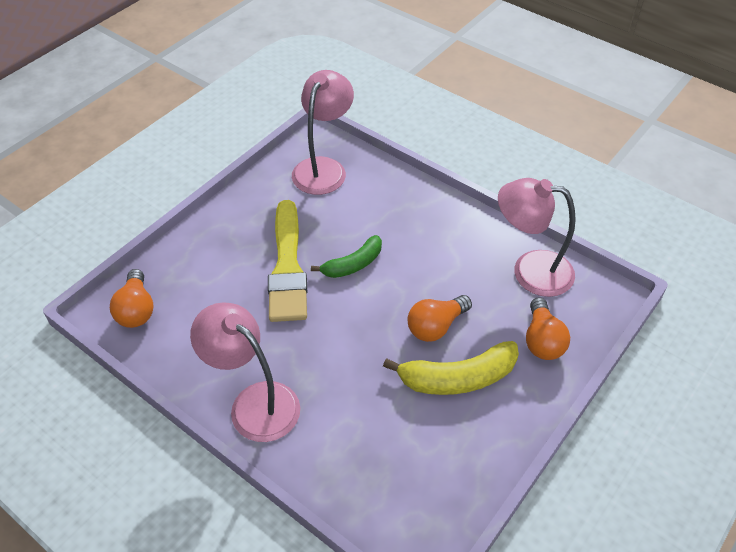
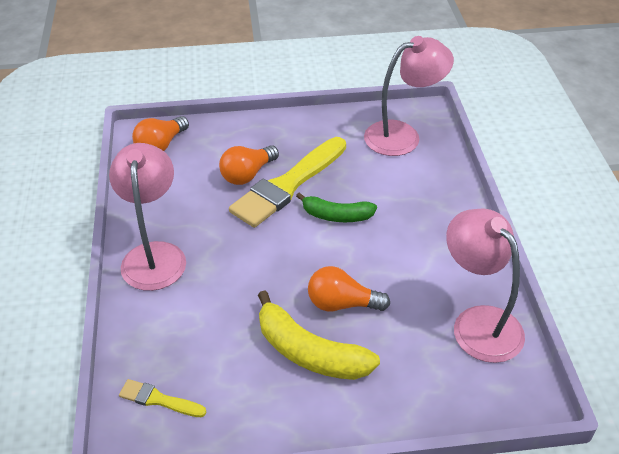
camera: 45 degrees right, 5 degrees down
(402, 503) = (159, 400): none -> yellow brush
(542, 340) = (416, 382): orange light bulb -> orange light bulb (247, 174)

